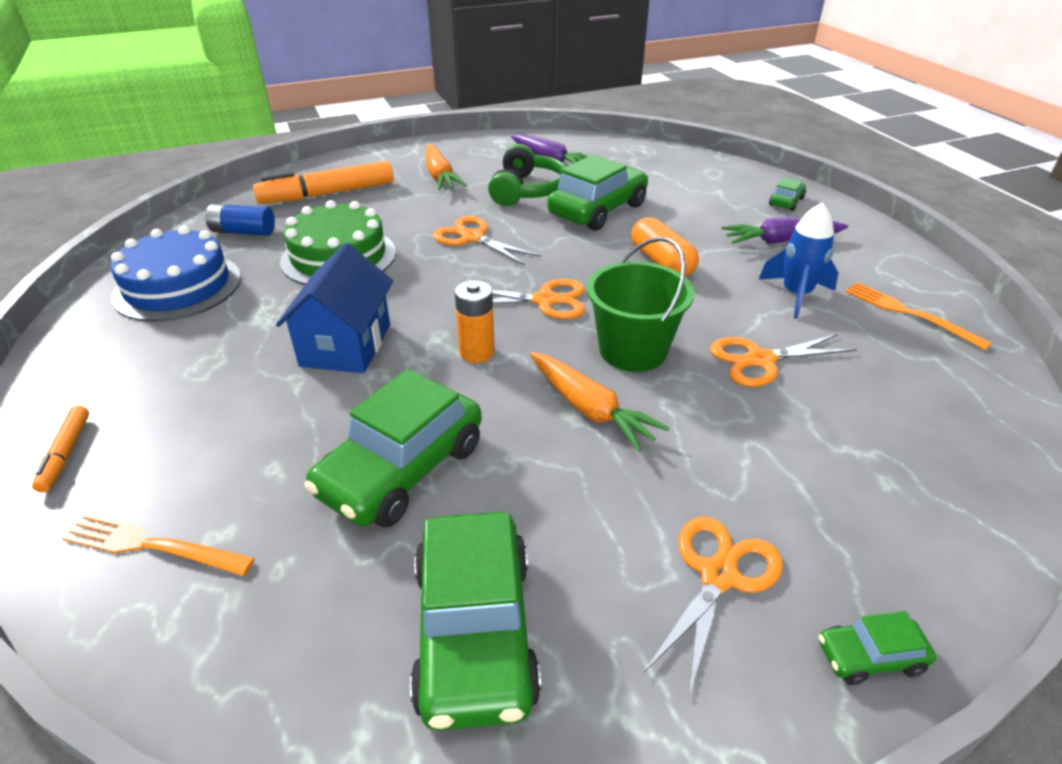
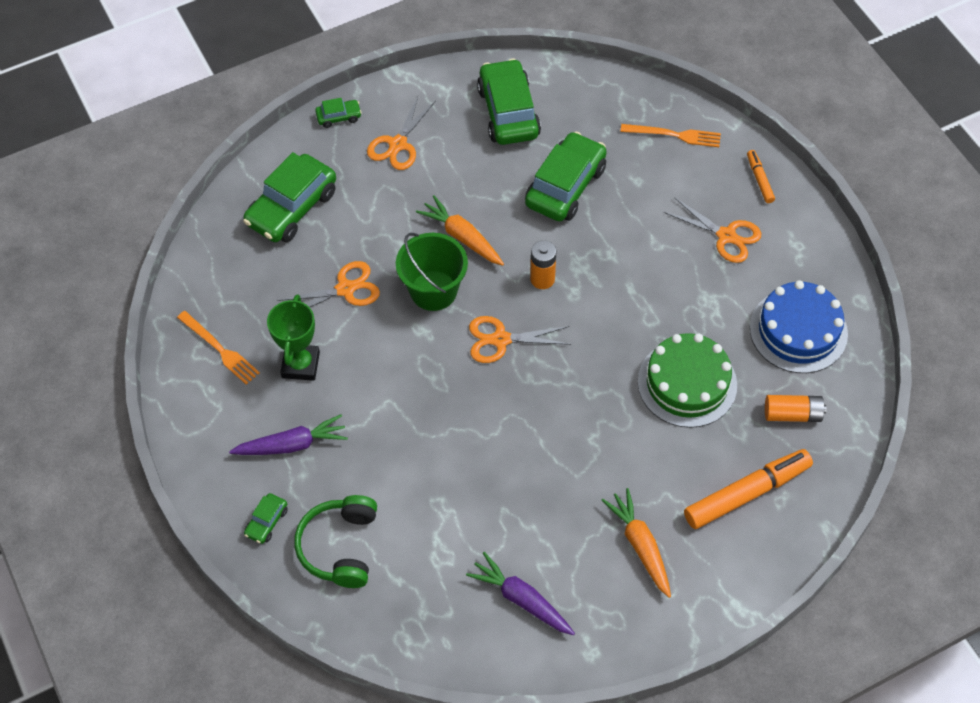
camera: 175 degrees right, 20 degrees up
(243, 232) = (792, 414): blue battery -> orange battery
(346, 345) = (636, 278): blue house -> none
(472, 238) = (577, 424): orange scissors -> orange scissors (726, 236)
(527, 190) = (538, 521): green headphones -> green headphones (340, 547)
(597, 210) = (462, 486): green car -> green car (292, 208)
(662, 262) = (404, 401): orange capsule -> none
(796, 295) = (300, 365): blue rocket -> green trophy

